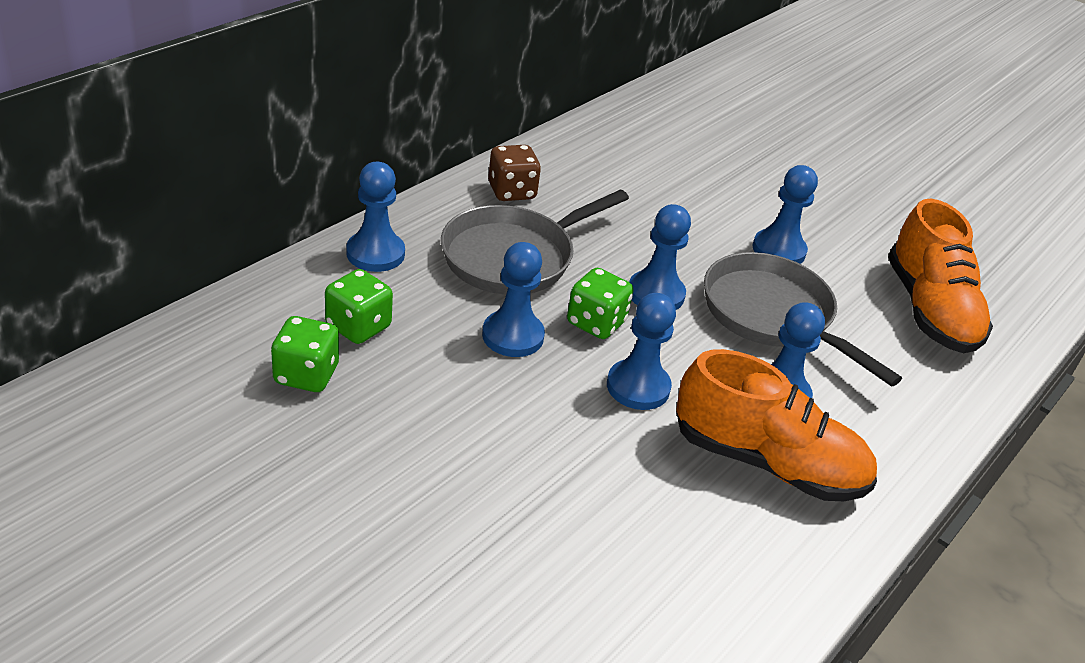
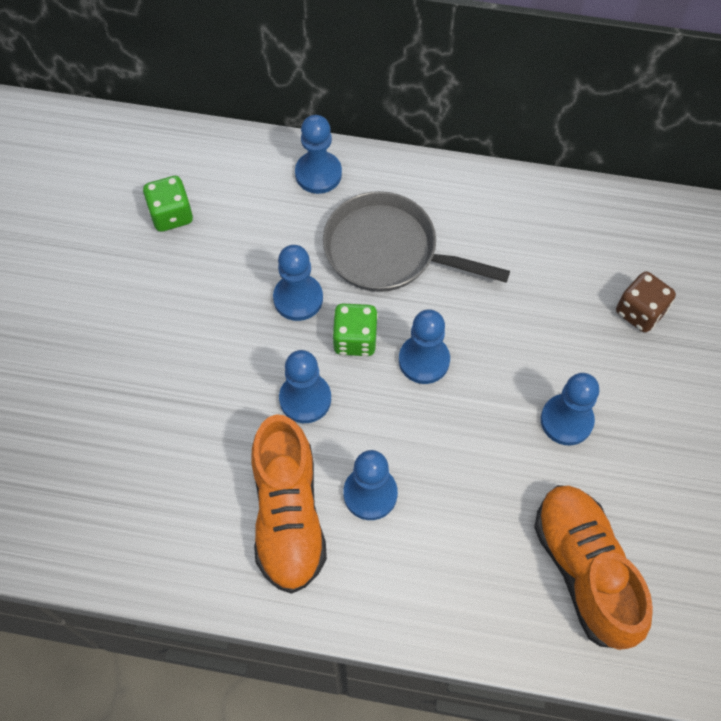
camera: 65 degrees right, 25 degrees up
(358, 326) = (236, 212): green dice -> none
(511, 192) = (469, 205): brown dice -> brown dice (640, 312)
(773, 315) = (467, 452): grey pan -> none
(929, 310) = (585, 570): orange shoe -> orange shoe turned 105 degrees clockwise

